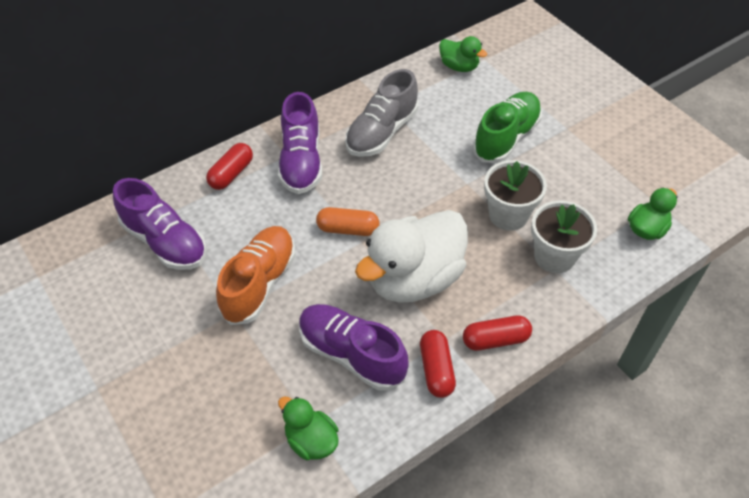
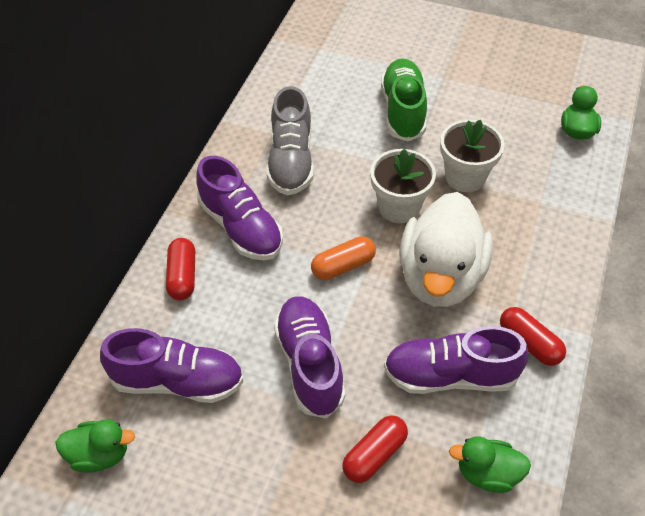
camera: 35 degrees left, 0 degrees up
(259, 283) = (309, 364): orange shoe -> purple shoe
(459, 67) = (305, 66): green duck -> green duck (99, 454)
(495, 340) = (550, 289): red capsule -> red capsule (374, 455)
(554, 256) = (531, 192): white flower pot -> white flower pot (399, 207)

